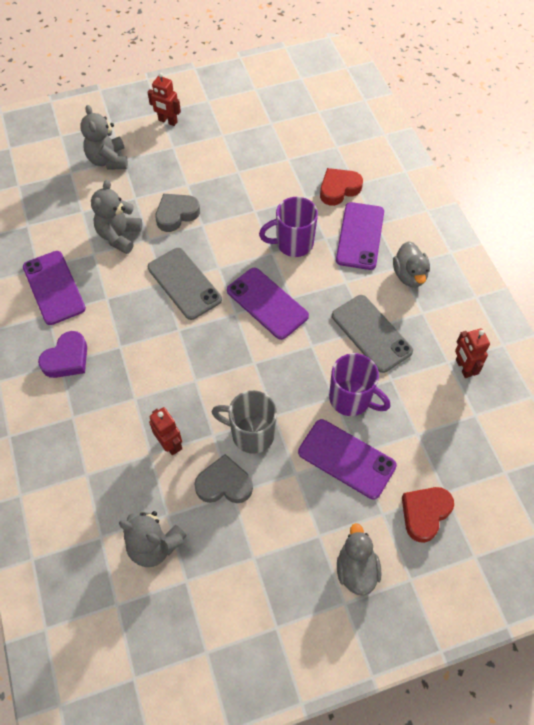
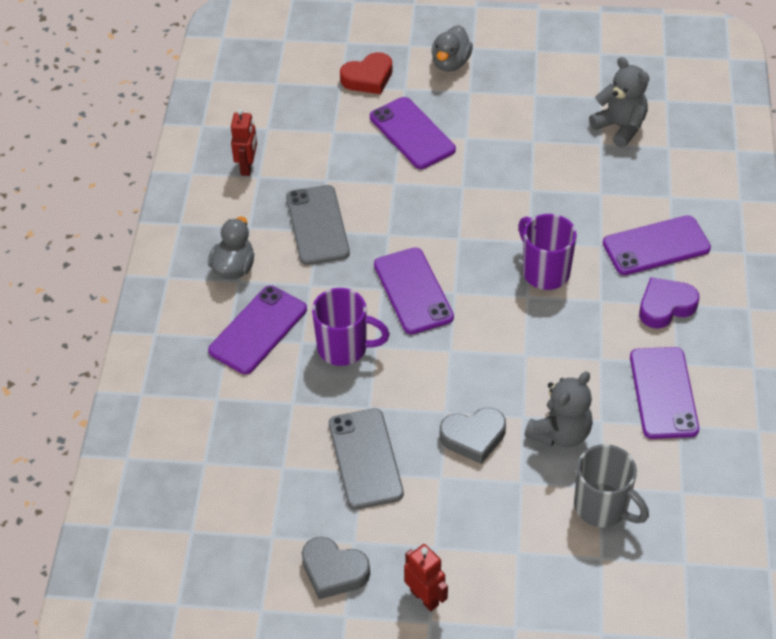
camera: 155 degrees left, 10 degrees down
(87, 414) = (656, 246): none -> purple phone
(108, 160) = (540, 558): grey teddy bear -> none
(170, 444) = (578, 195): red robot -> none
(184, 283) = (499, 345): grey phone -> grey phone (365, 459)
(224, 484) = (537, 149): grey heart -> grey heart (334, 571)
(251, 434) = (493, 179): grey mug -> grey mug (602, 507)
(339, 189) = (243, 398): red heart -> none
(351, 399) = (377, 176): purple mug -> purple mug (544, 271)

